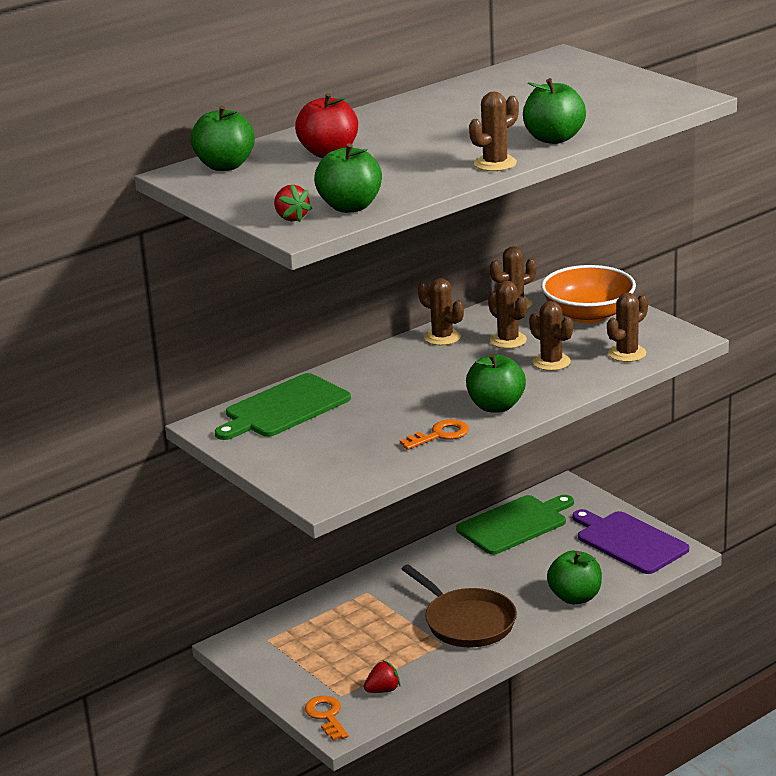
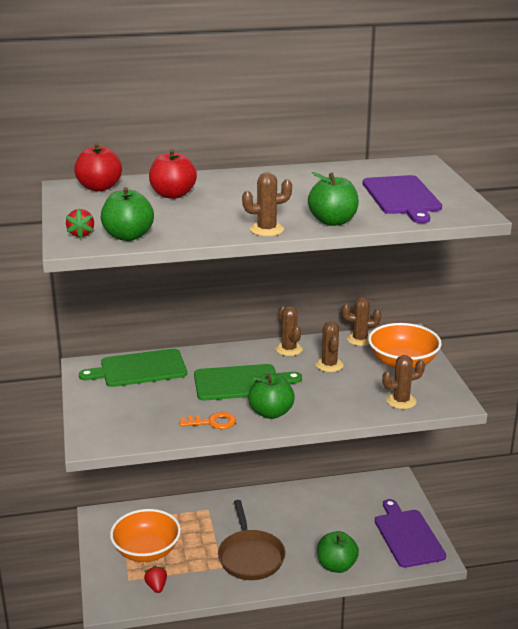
camera: 25 degrees right, 0 degrees up
(225, 166) = (99, 187): green apple -> red apple
(326, 716) = (107, 591): orange key -> none
(333, 659) = (146, 551): none -> orange bowl
(383, 690) = (156, 586): red strawberry -> red strawberry turned 105 degrees counterclockwise
(515, 524) = (341, 494): green cutting board -> green cutting board (241, 382)
(551, 362) = (342, 391): brown cactus -> none
(592, 97) = (402, 197): none -> purple cutting board

